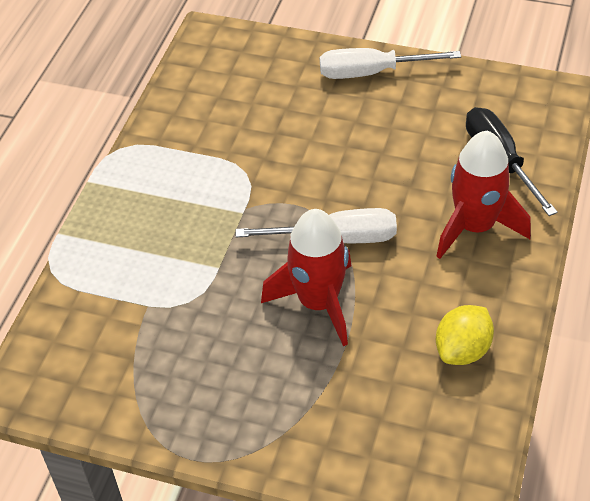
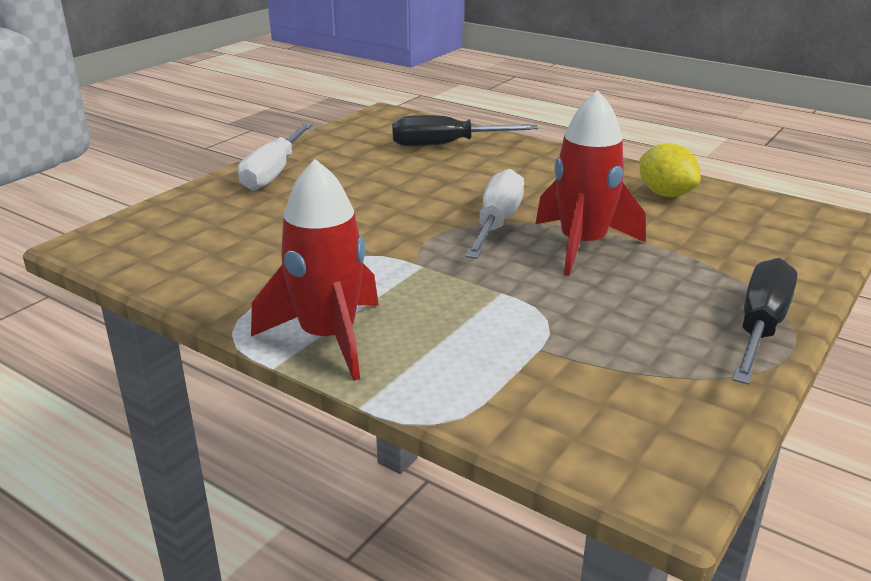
camera: 75 degrees left, 20 degrees down
(220, 436) = (760, 326): none -> black screwdriver
(475, 227) = (520, 166): red rocket -> red rocket (328, 338)

